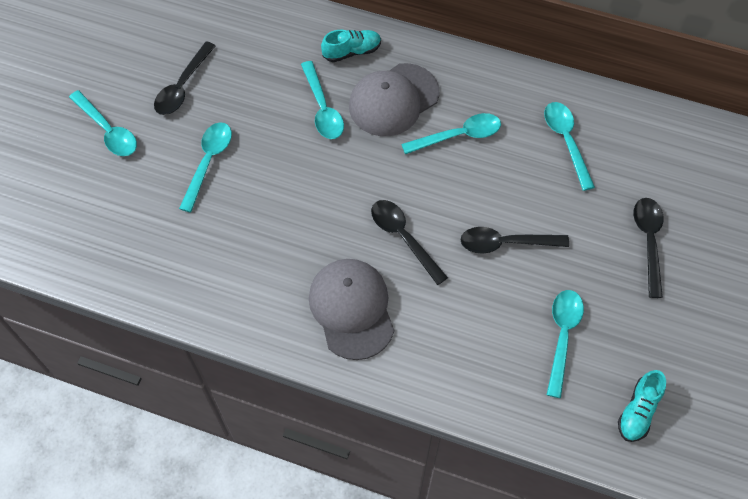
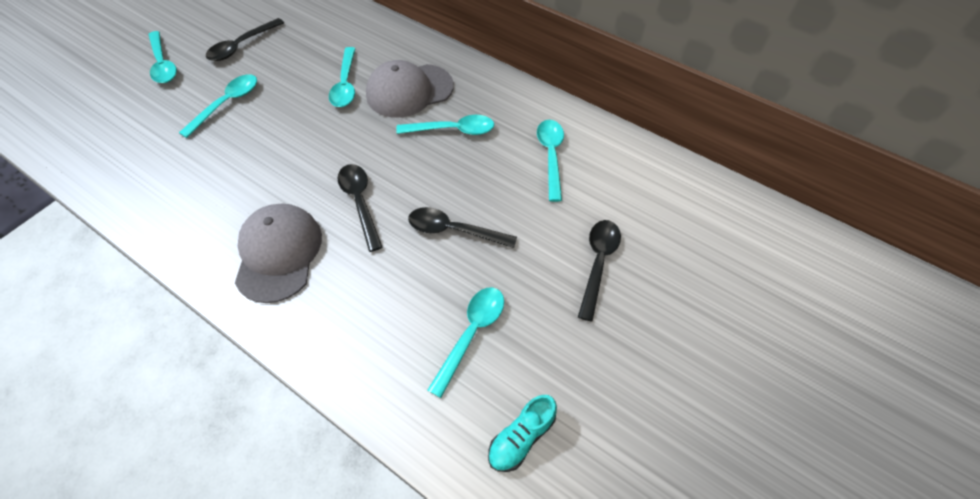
camera: 15 degrees right, 5 degrees down
(352, 52) = (393, 49): turquoise shoe -> none

